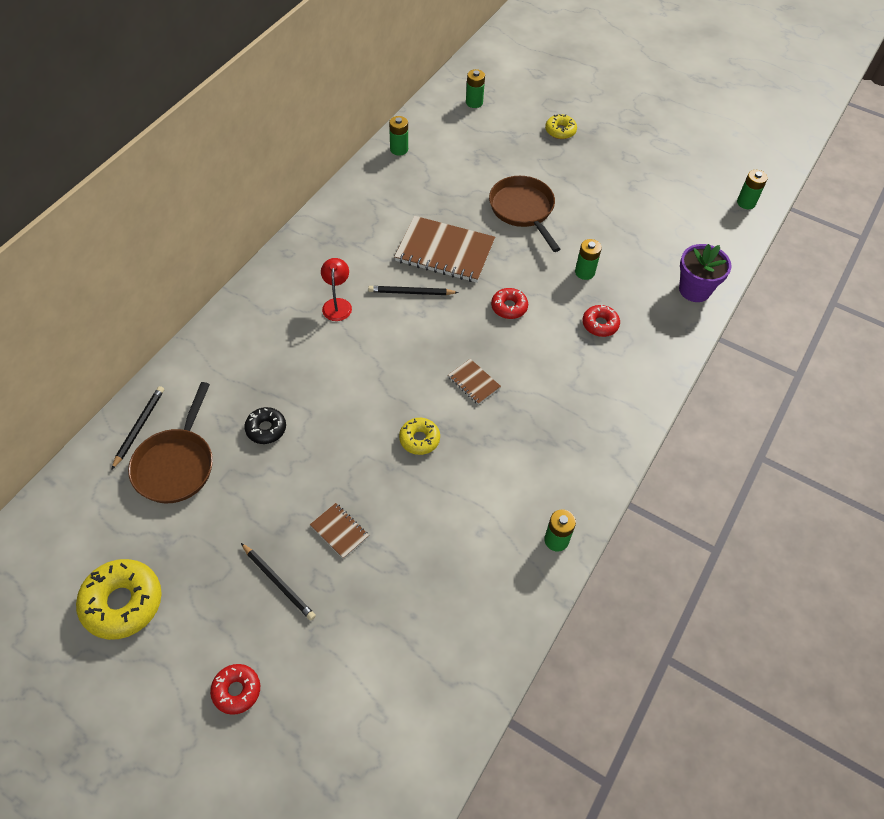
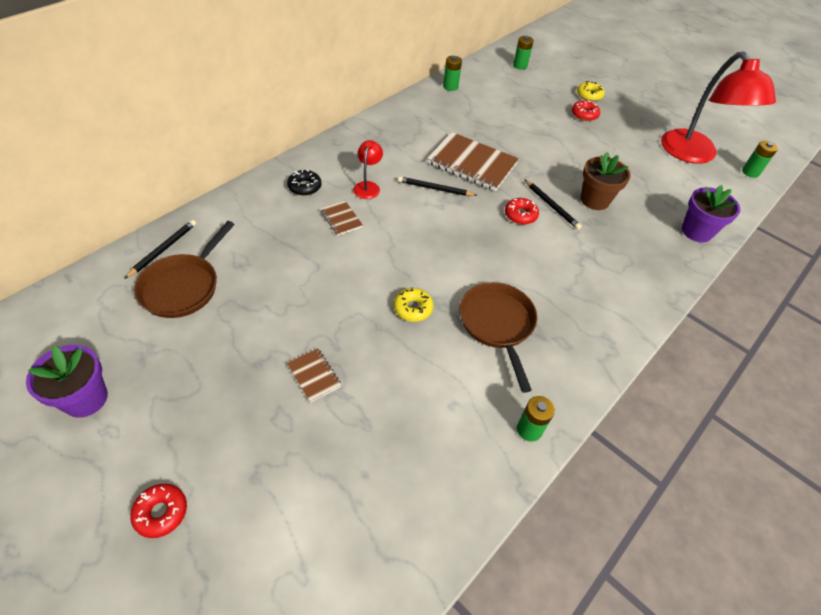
camera: 10 degrees right, 5 degrees down
(122, 603) = (85, 399): yellow donut -> purple flower pot
(266, 429) = (274, 272): black donut -> black donut (304, 187)
(278, 582) = (240, 412): black pencil -> black pencil (551, 206)
(474, 382) = (475, 270): brown notebook -> brown notebook (341, 219)
(523, 210) = (547, 145): brown pan -> brown pan (497, 325)
(584, 272) = (594, 200): green battery -> brown flower pot
(600, 324) = (603, 244): red donut -> red donut (584, 115)
(684, 191) = (694, 155): none -> red lamp

